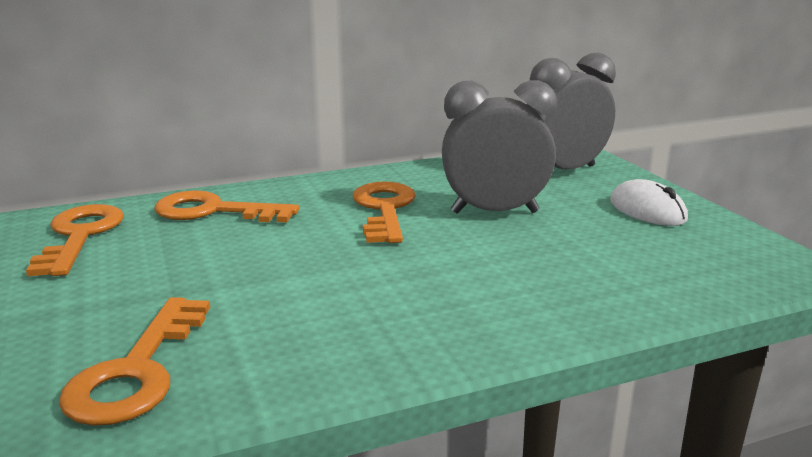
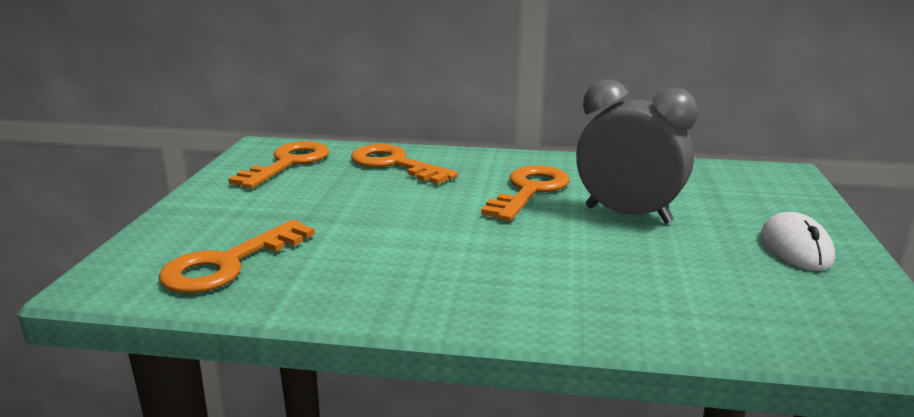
camera: 30 degrees right, 0 degrees up
(564, 171) = (749, 191): grey clock -> none

